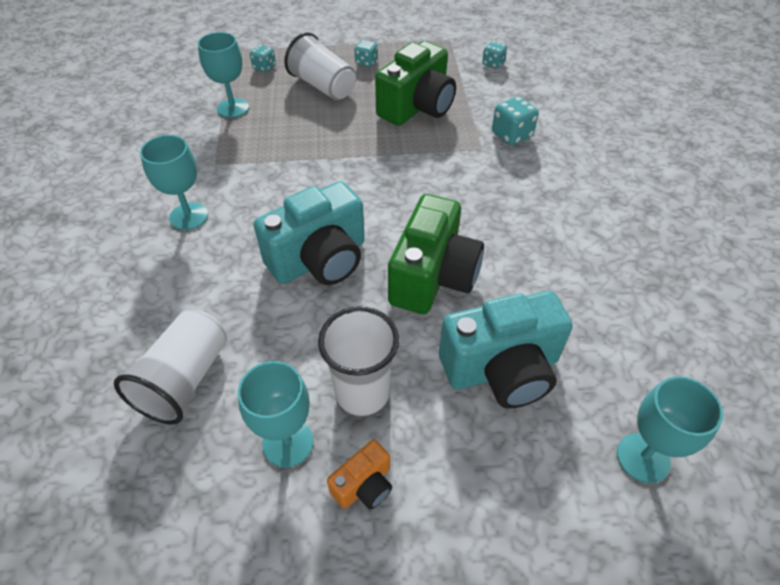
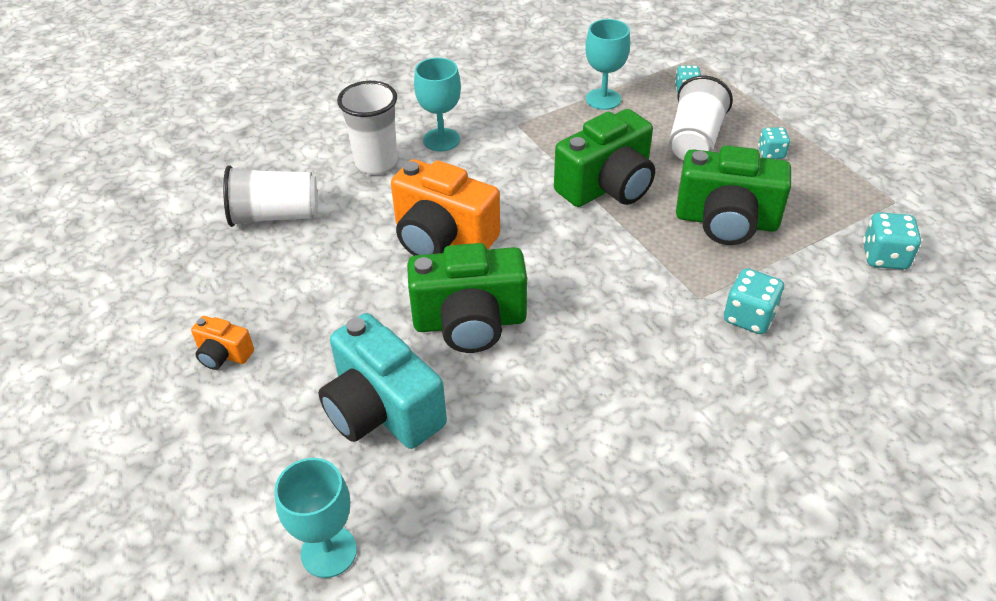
camera: 65 degrees right, 5 degrees down
(288, 443) = (243, 295): turquoise goblet -> none
(320, 259) = (442, 237): turquoise camera -> orange camera
(336, 145) = (607, 186): none -> green camera
(362, 393) = (309, 321): white cup -> white cup (376, 163)
(493, 64) = (884, 257): turquoise dice -> turquoise dice, size x1.55

